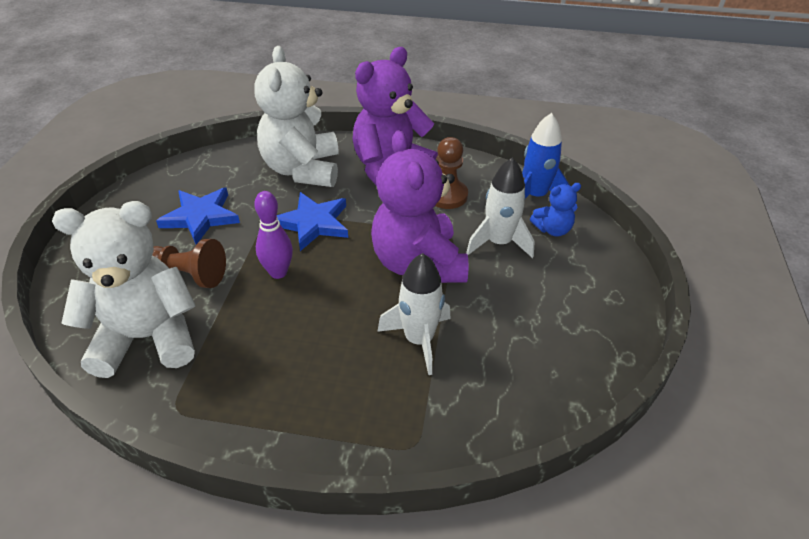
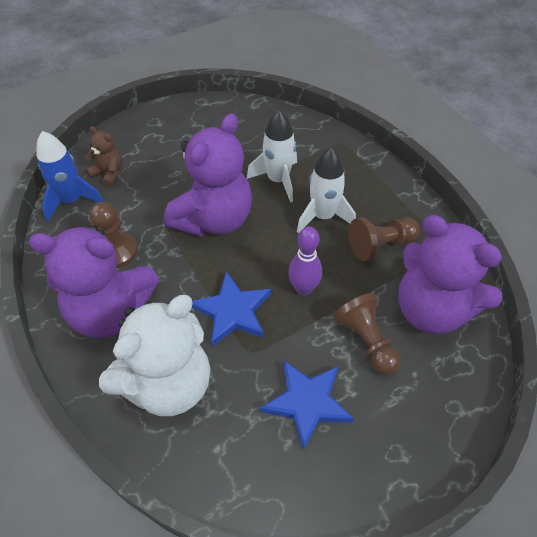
camera: 130 degrees left, 10 degrees up
(147, 338) = (432, 309): white teddy bear -> purple teddy bear
(246, 357) = (380, 245): none -> brown pawn
(499, 243) = (150, 192): white rocket -> white rocket (323, 216)
(553, 229) = (108, 173): blue teddy bear -> brown teddy bear

